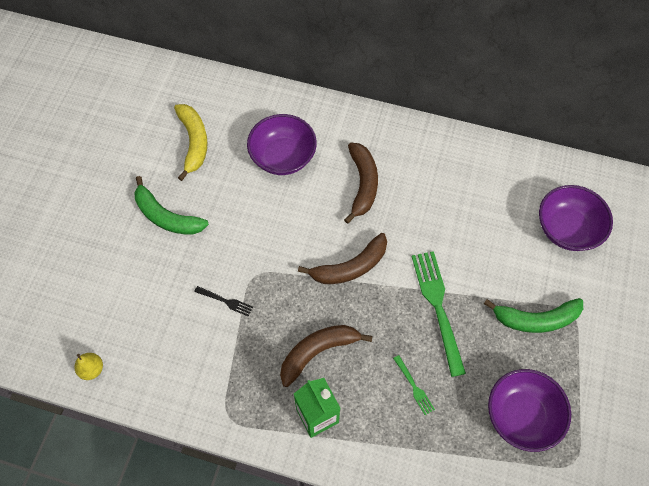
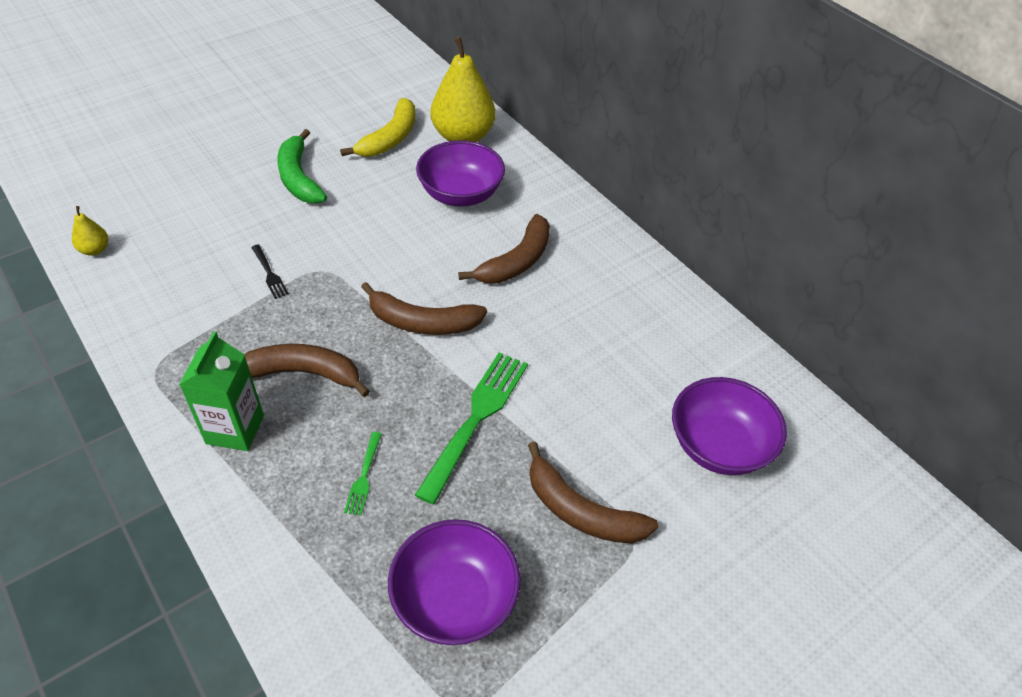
camera: 35 degrees right, 15 degrees down
(240, 108) = (463, 136): none -> yellow pear
(536, 319) = (581, 511): green banana -> brown banana

